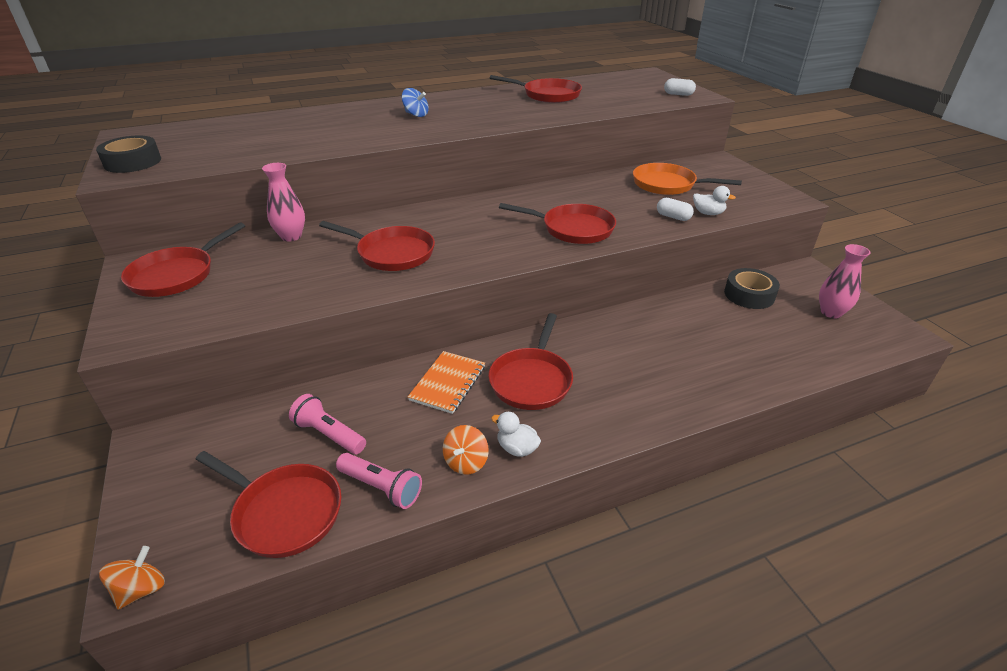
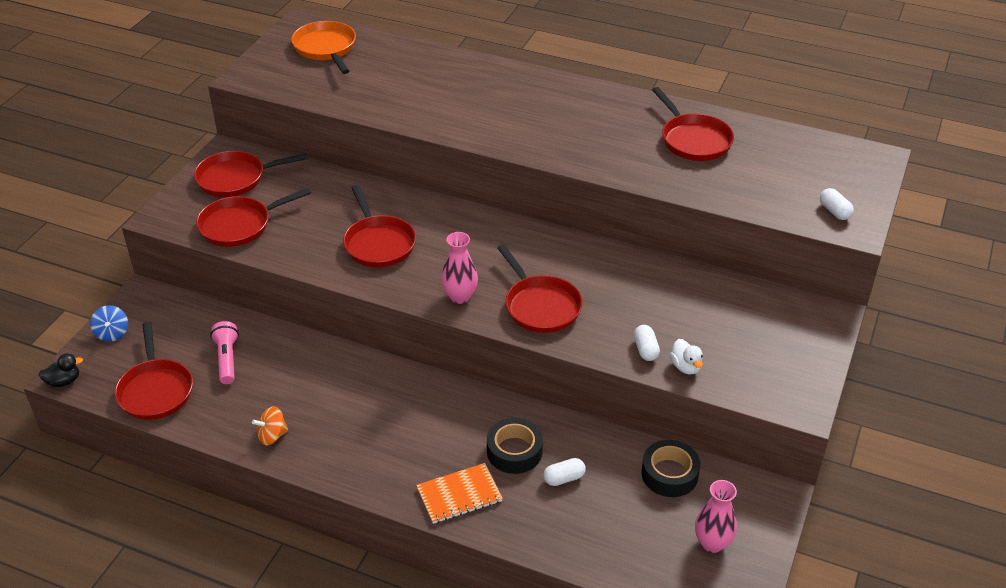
camera: 45 degrees right, 5 degrees up
(133, 162) = (269, 65): black tape -> black tape (514, 451)
(141, 589) = (64, 381): orange spinning top -> black duck
(291, 236) = (337, 183): pink vase -> pink vase (460, 297)
(382, 488) = (213, 415): pink flashlight -> none
(416, 115) = (529, 108): blue spinning top -> blue spinning top (112, 333)
(448, 383) = (332, 375): orange notebook -> orange notebook (459, 495)
(517, 448) = (310, 451): white duck -> none
(532, 380) = (385, 413): red pan -> red pan (240, 225)
(668, 185) = (711, 312): orange pan -> orange pan (326, 49)
(707, 336) = (564, 478): none -> white capsule

